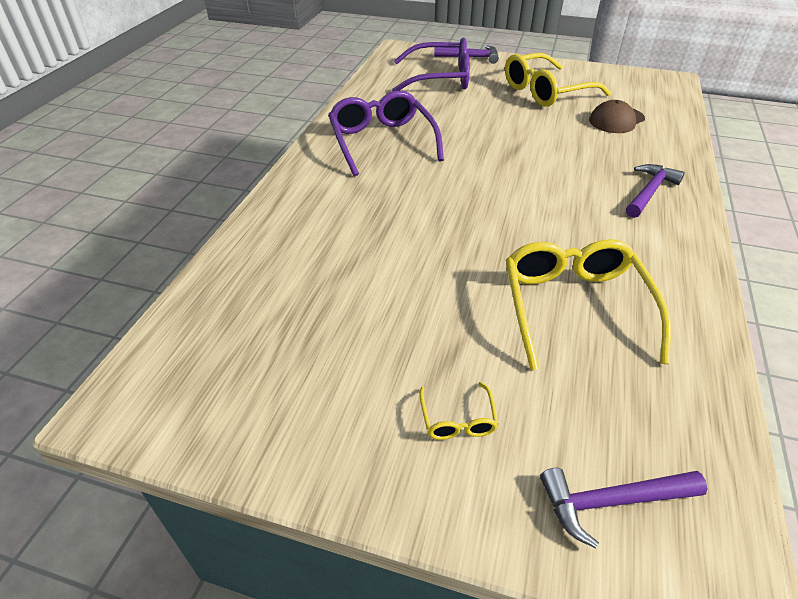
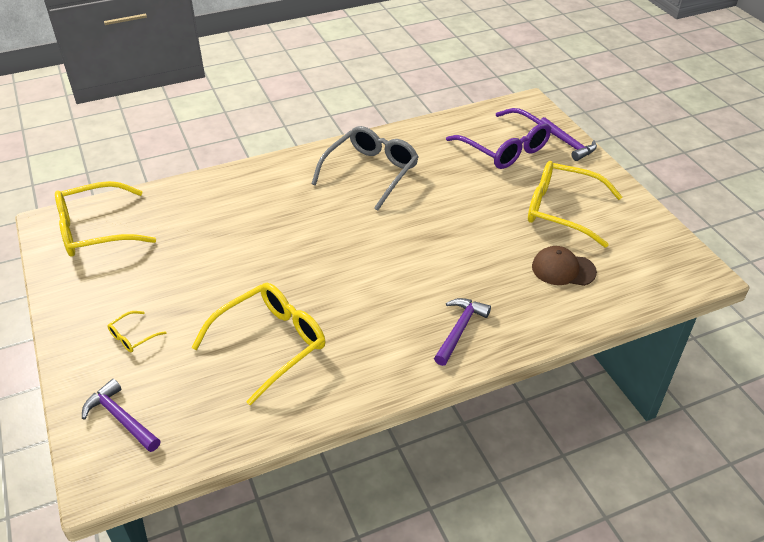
camera: 50 degrees right, 0 degrees up
(200, 365) = (96, 230): none -> yellow glasses
(382, 142) = (370, 173): purple glasses -> grey glasses
(649, 192) = (459, 330): purple hammer -> purple hammer turned 60 degrees counterclockwise

